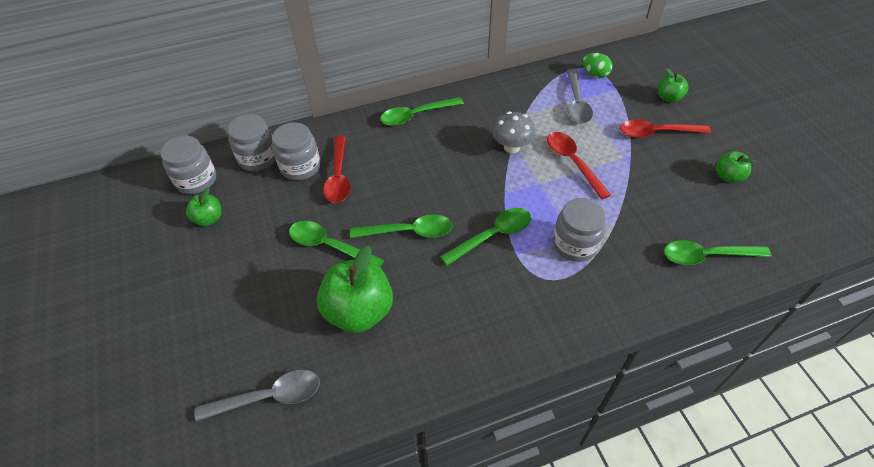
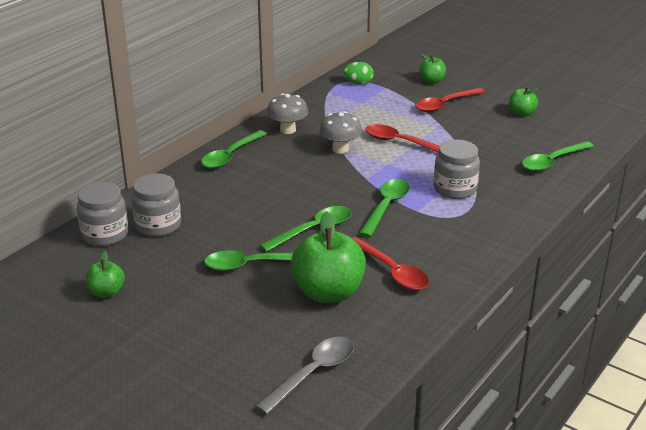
camera: 35 degrees left, 20 degrees down
(196, 180) = (56, 272): grey jar -> none
(338, 176) = (205, 219): red spoon -> red spoon (392, 271)
(486, 105) = (288, 130): none -> grey mushroom
(576, 103) = (363, 105): grey spoon -> none

